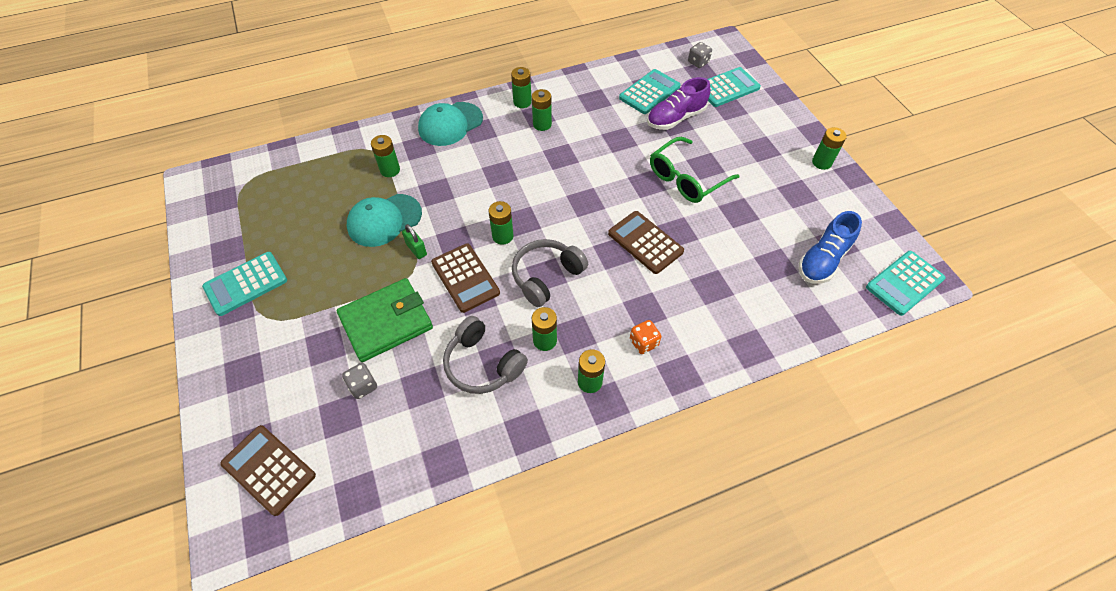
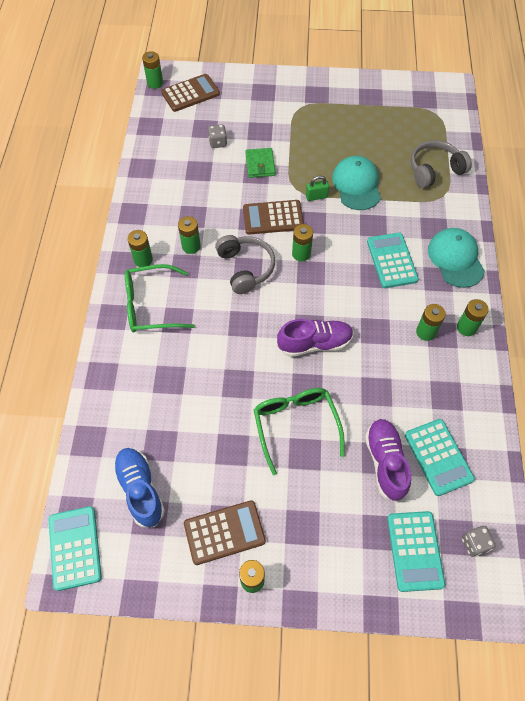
camera: 115 degrees right, 5 degrees up
(246, 284) = (334, 101): turquoise calculator -> turquoise calculator (391, 260)
(386, 322) = (260, 164): green wallet -> green wallet, size x0.58
(390, 170) = (412, 201): green battery -> green battery (155, 83)
(483, 364) = (195, 206): grey headphones -> grey headphones (435, 170)
(600, 192) = (314, 343): none -> purple shoe
(643, 343) = (151, 305): orange dice -> green glasses
(645, 242) = (240, 352): brown calculator -> brown calculator (224, 532)

